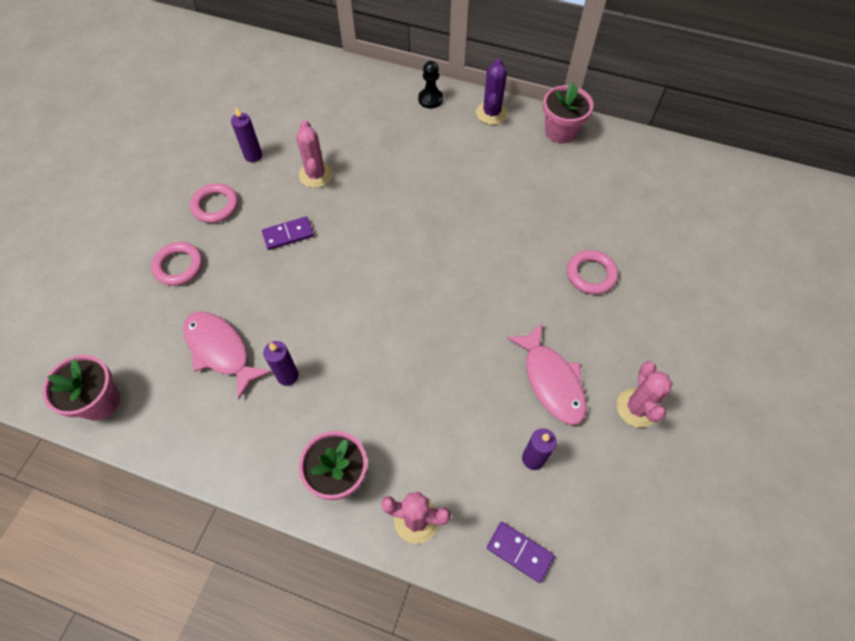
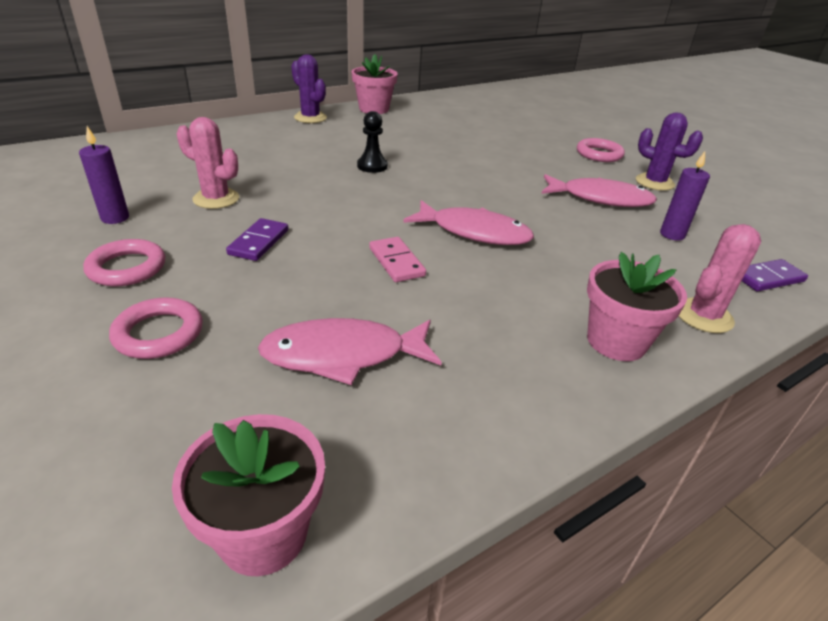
camera: 55 degrees left, 25 degrees down
(287, 376) = (444, 320): purple candle -> none
(328, 313) = (396, 262): none -> pink domino
(406, 330) = (474, 232): none -> pink fish
(430, 99) = (247, 128): black pawn -> black pawn (372, 166)
(591, 274) = (517, 150): pink ring -> pink ring (599, 154)
(637, 408) = (654, 182): pink cactus -> purple cactus

